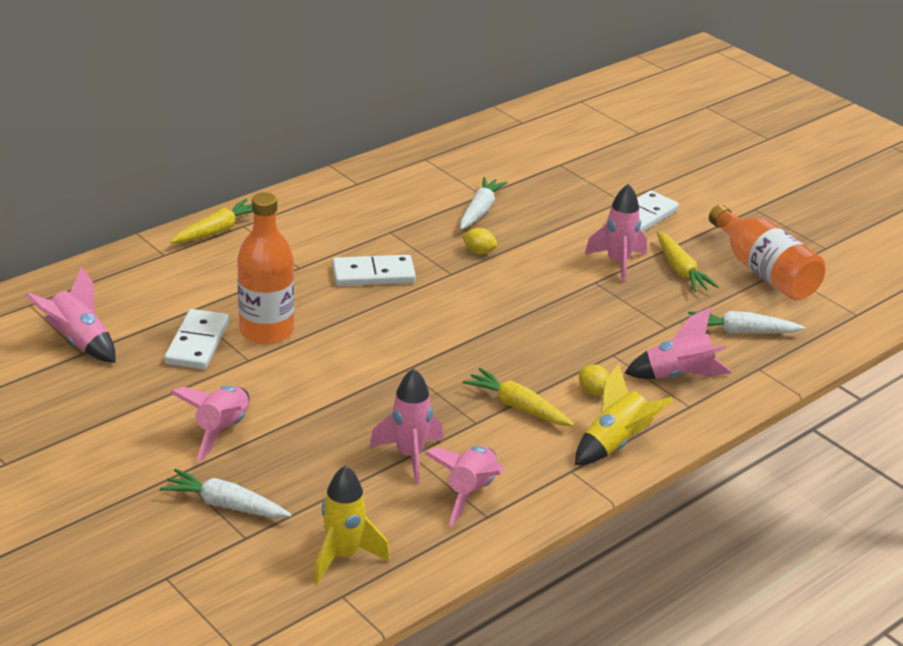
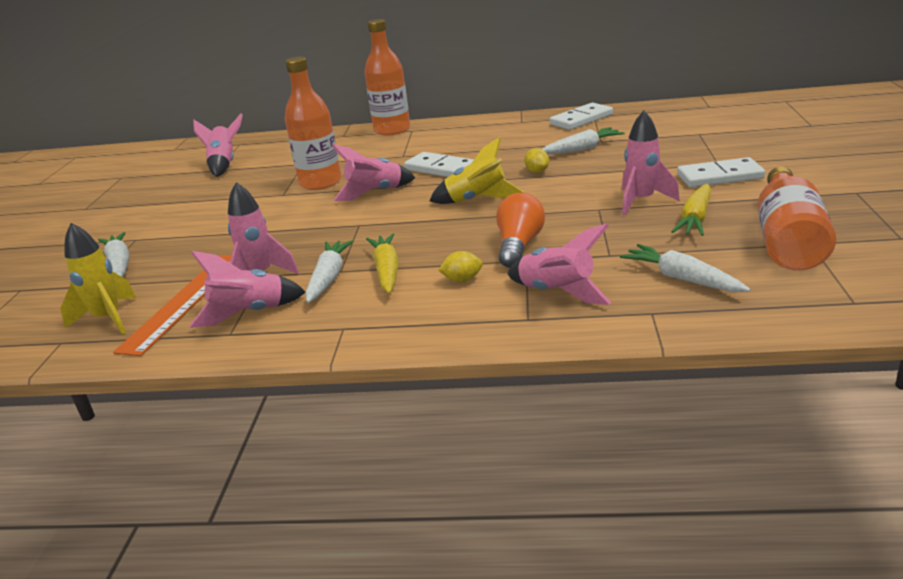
camera: 50 degrees right, 5 degrees down
(197, 343) = (275, 179): white domino -> white domino (581, 119)
(217, 230) = (392, 130): yellow carrot -> orange bottle
(222, 431) = (196, 225): pink rocket -> pink rocket (375, 193)
(385, 509) = (184, 301): none -> orange ruler
(478, 433) = (328, 278): none -> white carrot
(587, 342) = (519, 245): none -> orange light bulb
(593, 391) = (462, 280): yellow lemon -> yellow lemon turned 75 degrees clockwise
(615, 444) = (411, 323): yellow rocket -> yellow rocket (477, 200)

